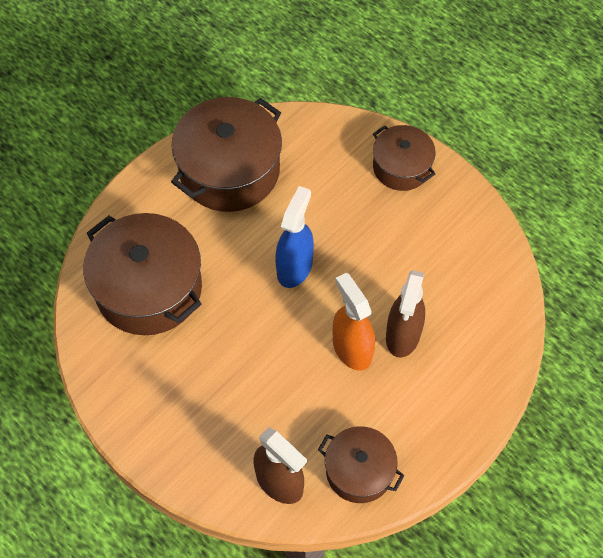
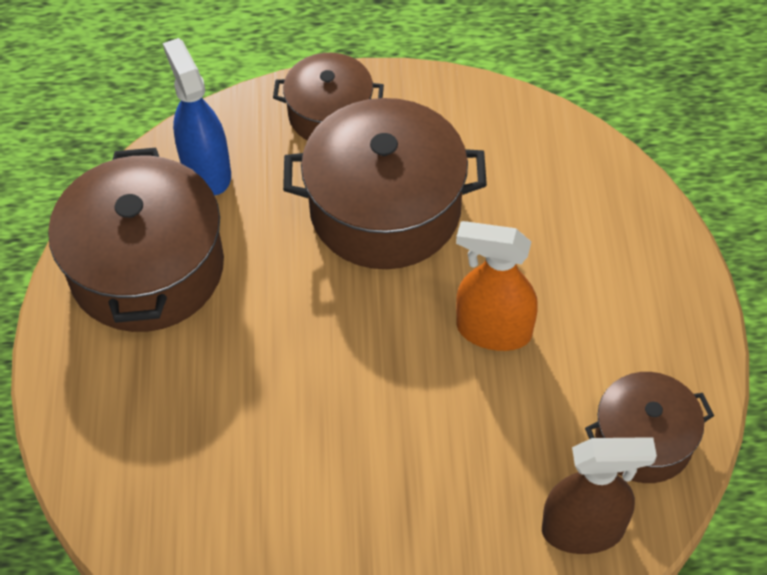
camera: 45 degrees left, 5 degrees down
(149, 288) = (202, 470): brown pot -> brown pot (385, 209)
(294, 267) = (338, 304): blue spray bottle -> blue spray bottle (206, 170)
(403, 335) = (526, 272): brown spray bottle -> none

